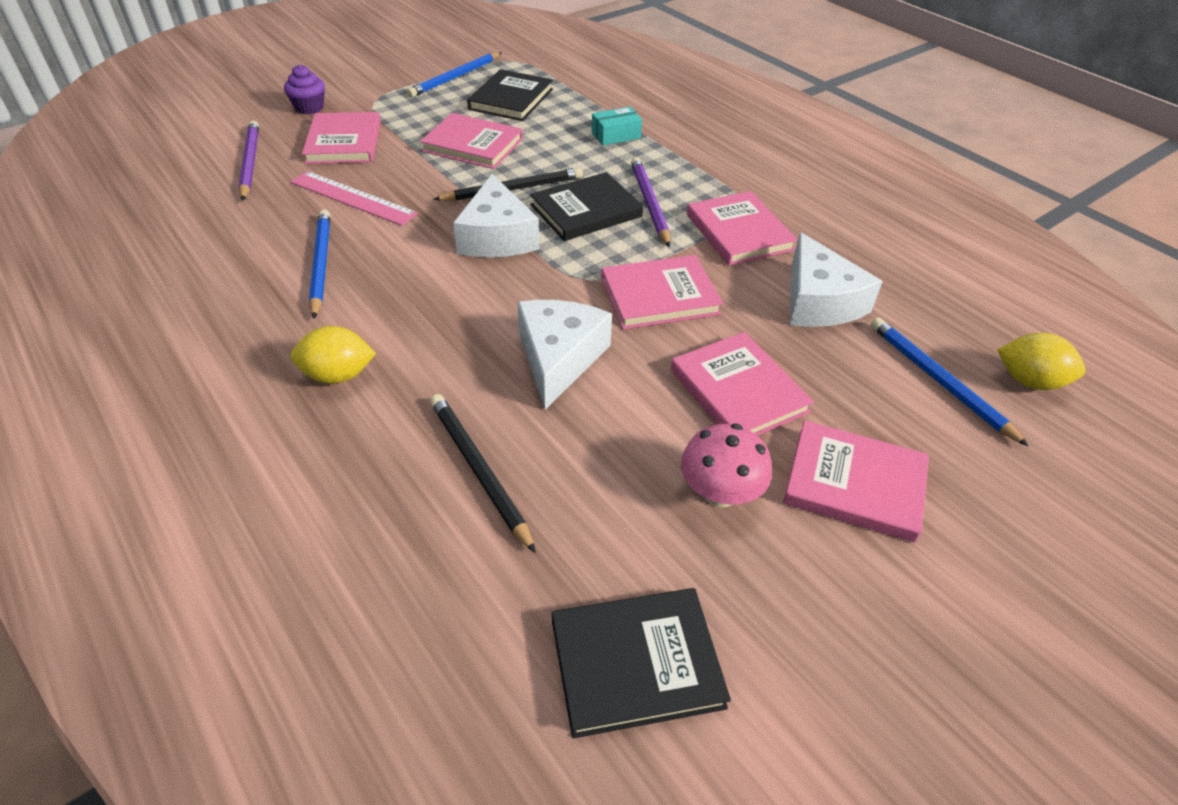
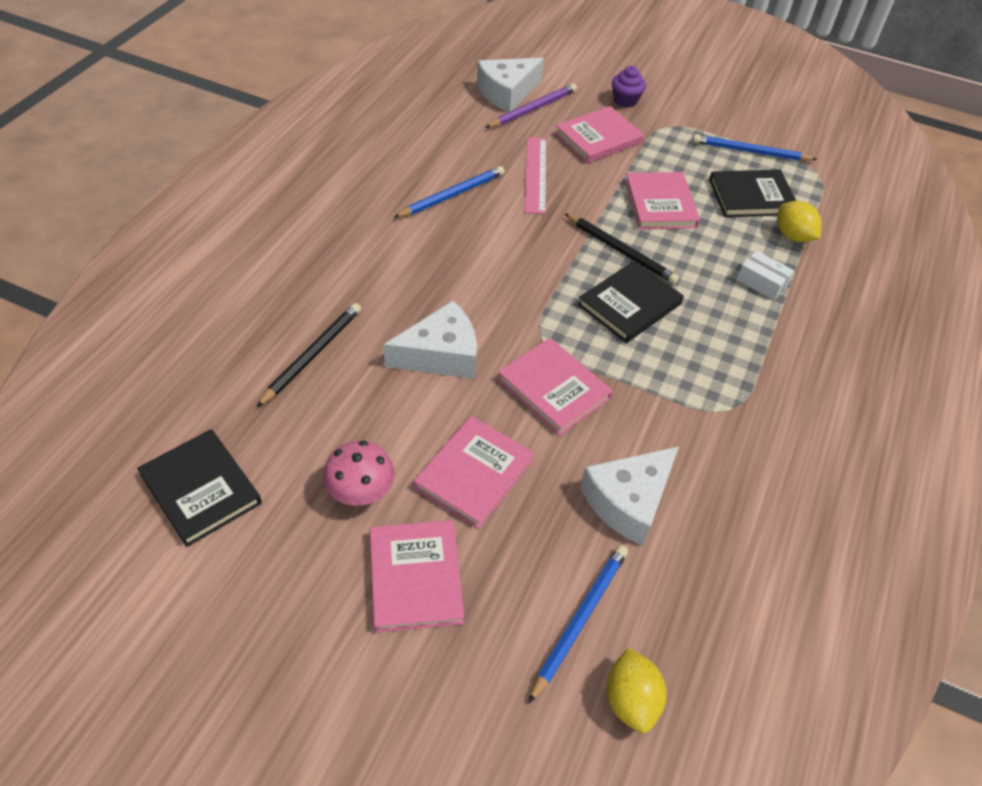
camera: 60 degrees right, 5 degrees up
(338, 375) = (354, 254): yellow lemon -> yellow lemon (792, 236)
(497, 237) = (552, 267): white cheese -> white cheese (507, 93)
(586, 211) = (630, 305): black book -> black book turned 75 degrees counterclockwise
(616, 135) = (762, 283): turquoise box -> white box
(649, 203) = (675, 340): purple pencil -> none
(738, 232) = (685, 415): pink book -> none

